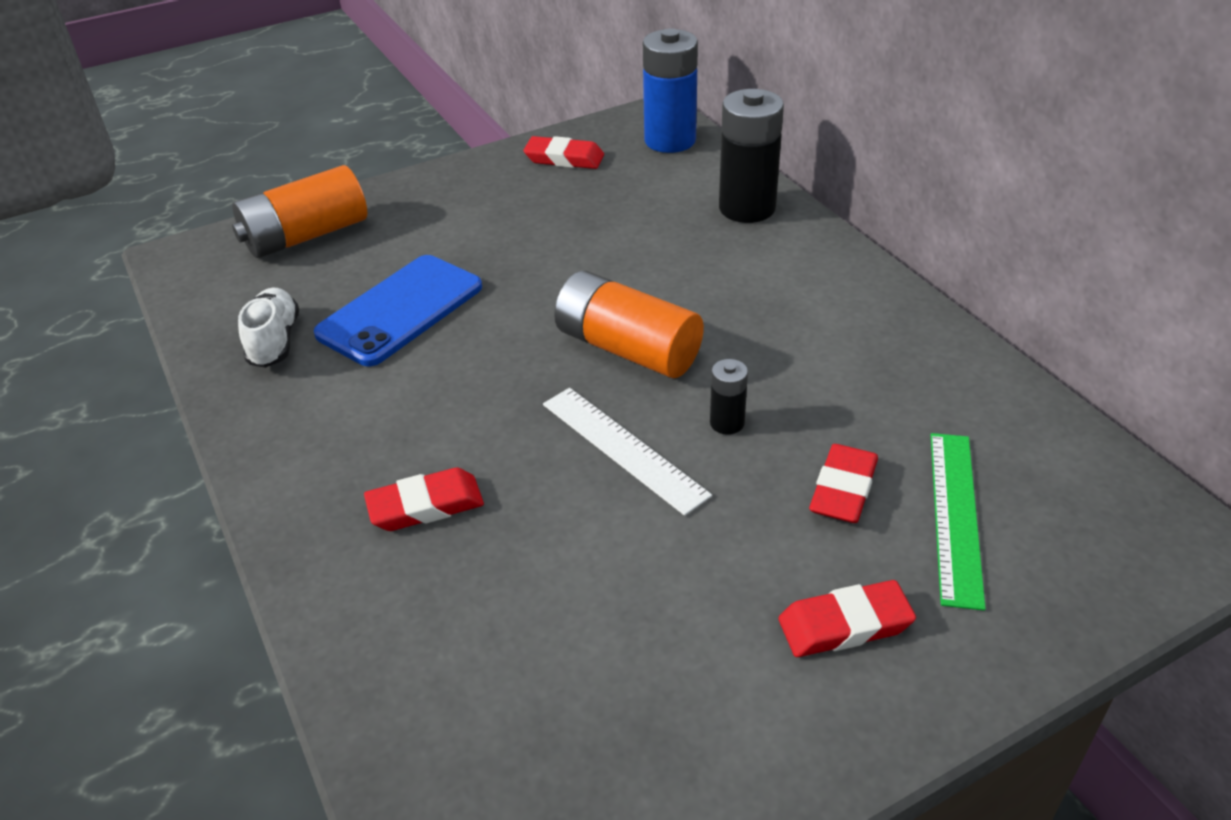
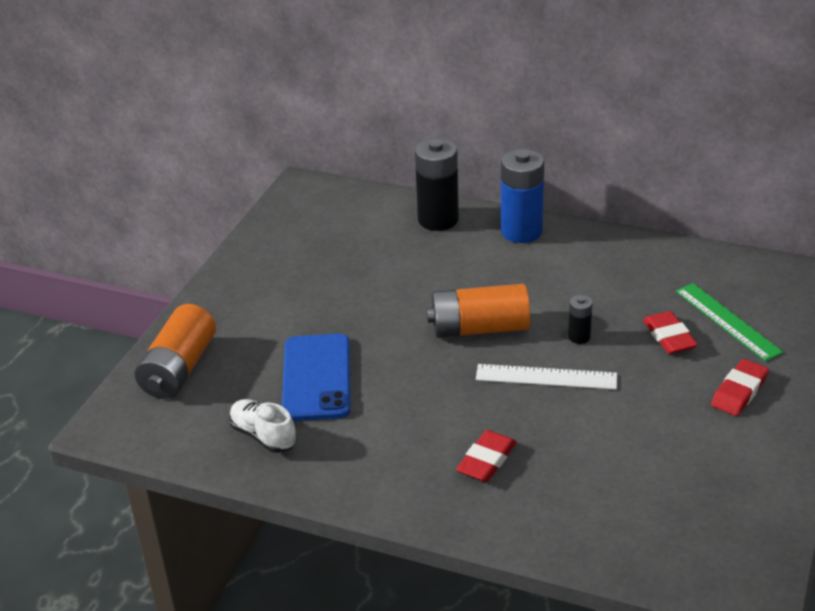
camera: 40 degrees left, 5 degrees down
(564, 158) = (282, 240): red eraser -> none
(670, 140) = (335, 199): blue battery -> blue battery (521, 231)

